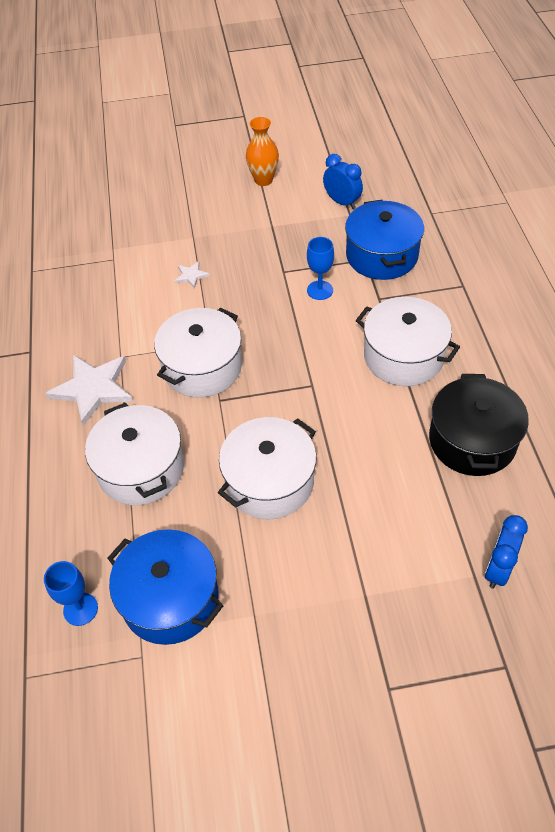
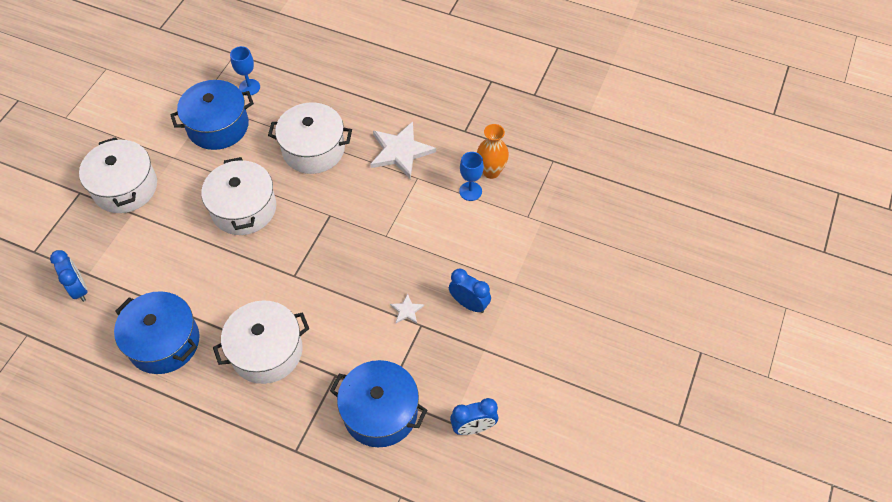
camera: 120 degrees right, 5 degrees up
(191, 275) = (467, 259): white star -> white star (407, 310)
(202, 367) = (367, 219): white pot -> white pot (125, 187)
(237, 253) = (469, 304): none -> blue clock
(263, 180) = (554, 380): orange vase -> orange vase (491, 171)
(320, 290) = (379, 338): blue goblet -> blue goblet (470, 191)
(472, 440) = (164, 342): black pot -> blue pot

